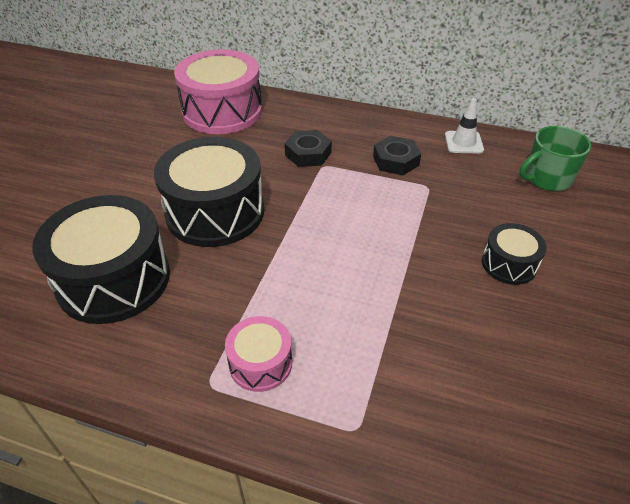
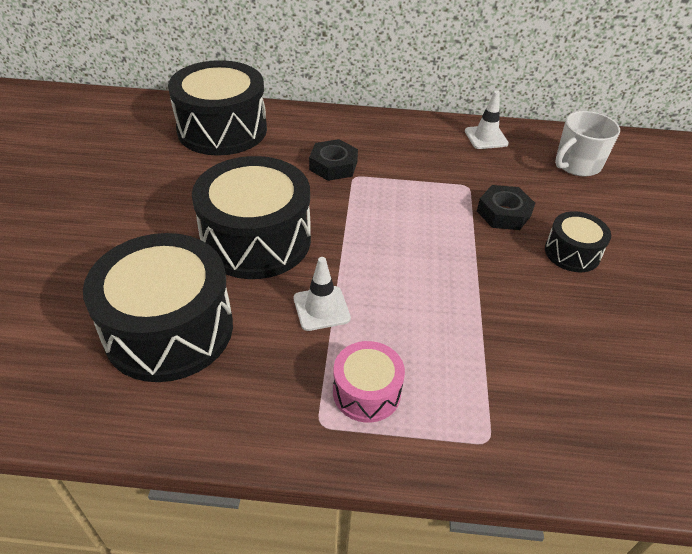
camera: 15 degrees left, 0 degrees up
(222, 111) = (222, 129): pink drum -> black drum
(249, 281) = (321, 308): none -> white traffic cone
(396, 161) = (426, 163): black nut -> black nut (503, 213)
(547, 178) = (577, 164): green mug -> white mug

